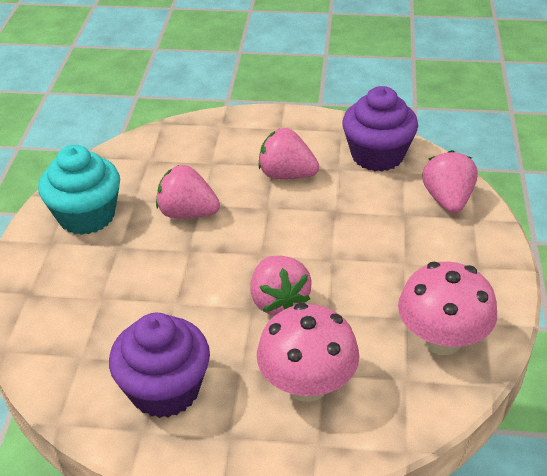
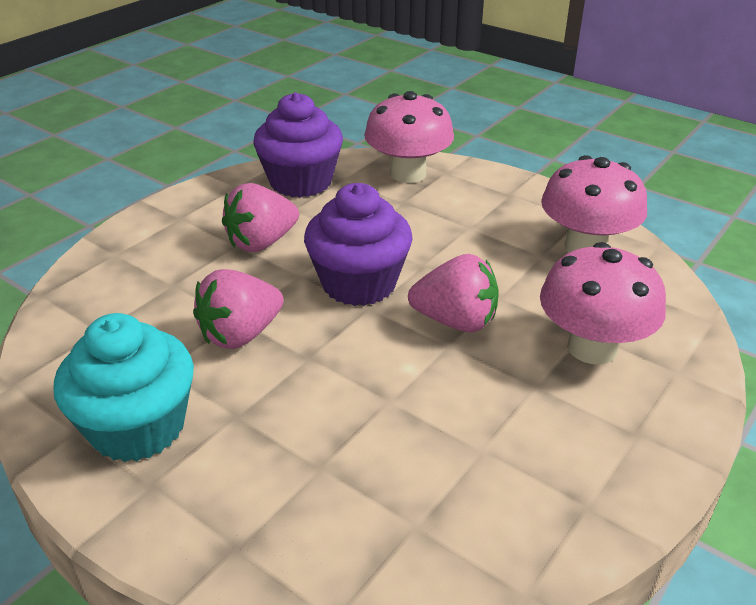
camera: 60 degrees left, 5 degrees down
(165, 389) = (530, 461): purple cupcake -> purple cupcake (359, 283)
(447, 200) = (408, 174): pink strawberry -> pink mushroom

